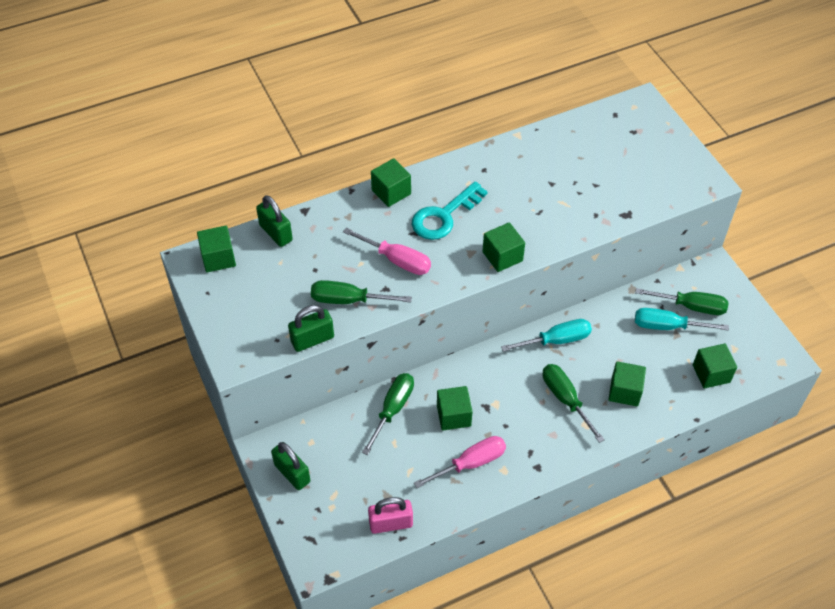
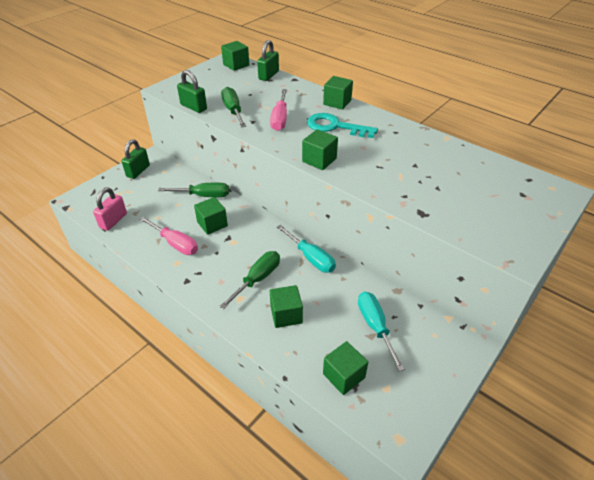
camera: 65 degrees right, 10 degrees down
(391, 523) = (113, 221): pink padlock -> pink padlock turned 60 degrees clockwise
(691, 306) = (410, 338): green screwdriver -> none

